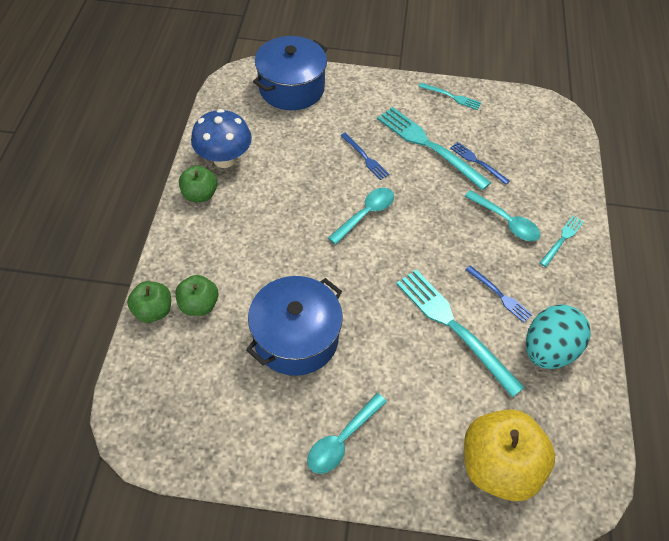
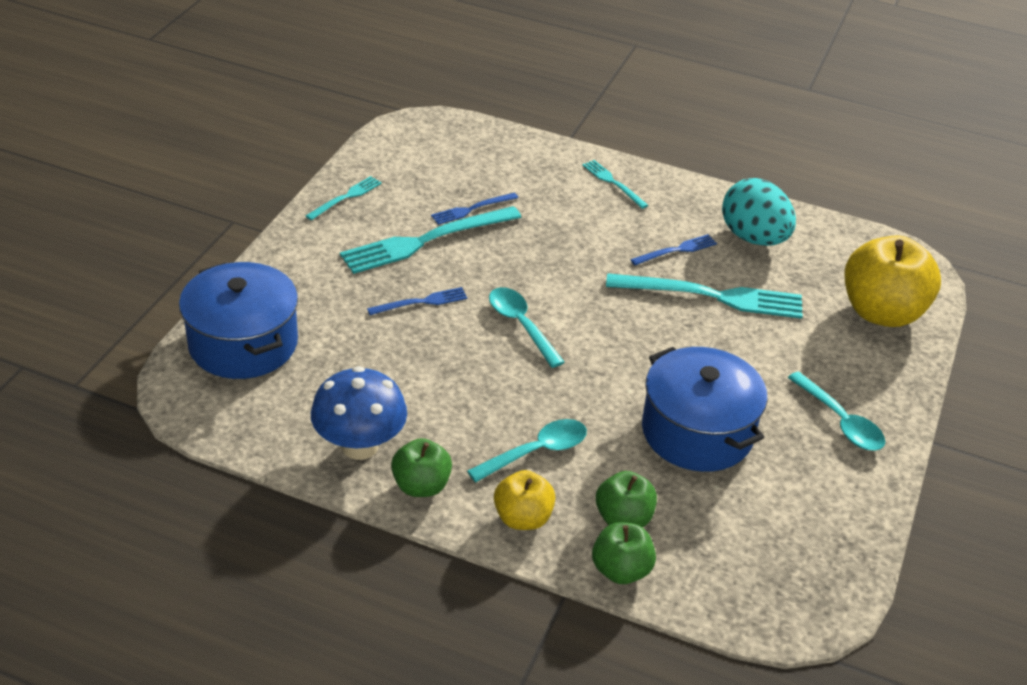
camera: 75 degrees left, 15 degrees down
(186, 250) = (523, 518): none -> yellow apple
(454, 327) = (711, 296): turquoise fork -> turquoise fork turned 150 degrees counterclockwise
(506, 221) = (574, 215): turquoise spoon -> turquoise spoon (536, 452)

